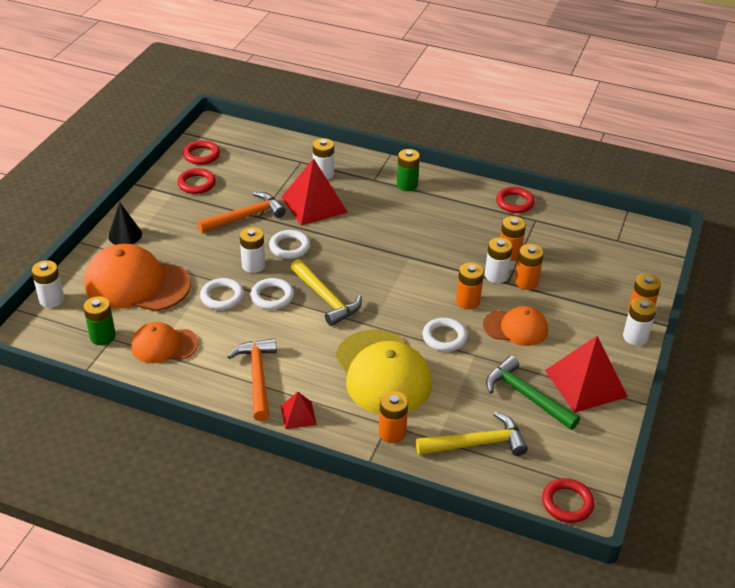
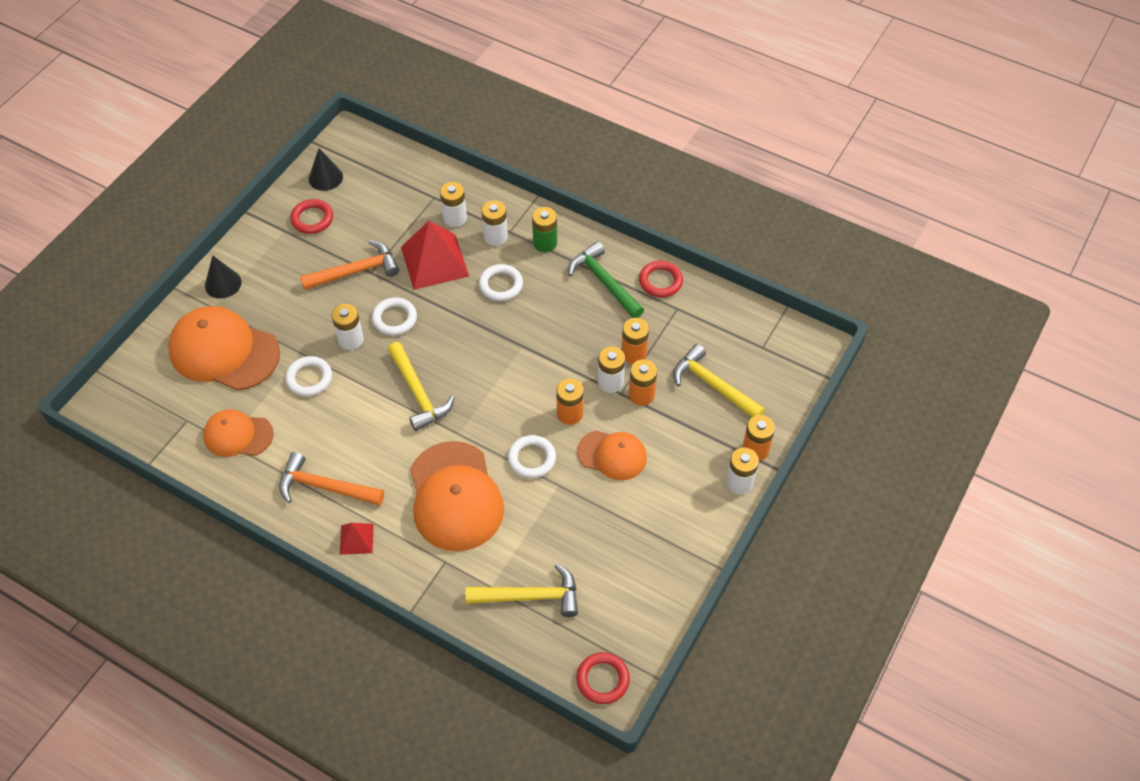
camera: 10 degrees right, 15 degrees up
(51, 299) = (133, 363): white battery -> white battery (495, 236)
(103, 336) = (178, 416): green battery -> none
(201, 155) = (325, 177): red ring -> black cone
(257, 377) = (325, 487): orange hammer -> orange hammer turned 75 degrees counterclockwise
(272, 297) = (362, 384): white ring -> white ring (501, 285)
(383, 373) = (455, 496): yellow cap -> orange cap
(392, 433) = (446, 572): orange battery -> none
(526, 396) = (598, 544): green hammer -> green hammer (604, 282)
(585, 383) = (666, 536): red pyramid -> none
(586, 270) = (713, 385): none -> yellow hammer

